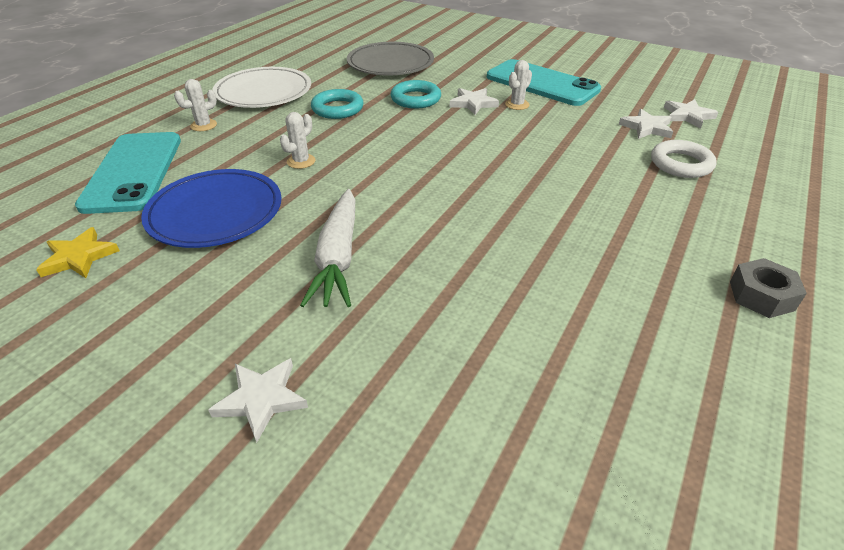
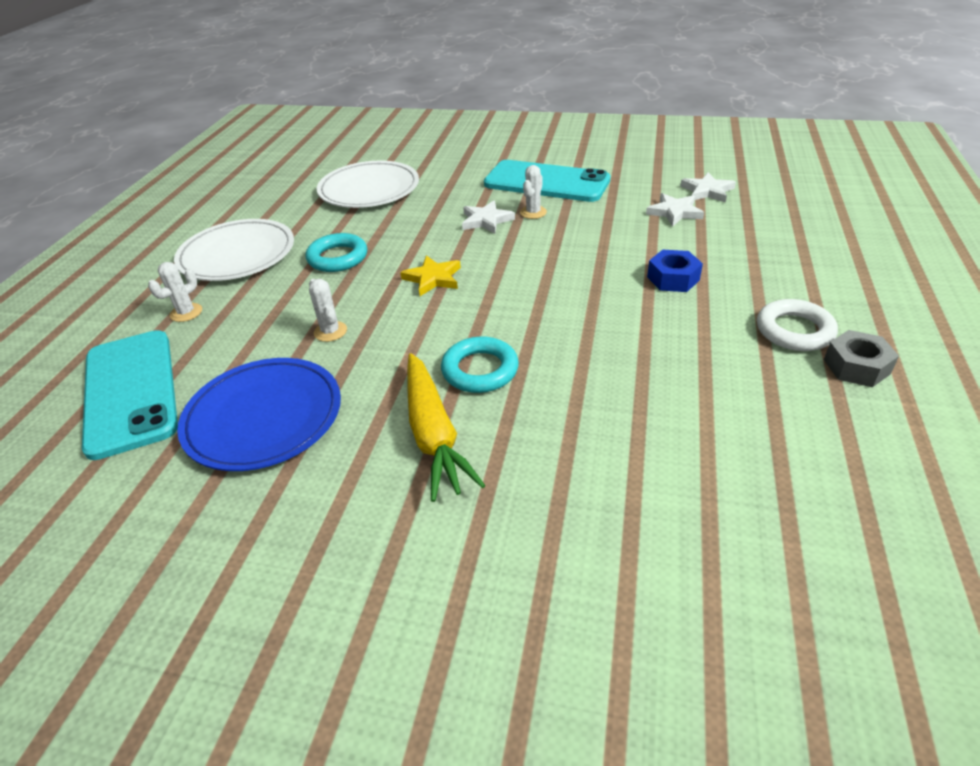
camera: 15 degrees left, 0 degrees up
(79, 257) = (125, 515): yellow star -> yellow star (433, 278)
(261, 399) = (438, 615): white star -> none
(301, 161) = (330, 331): white cactus -> white cactus turned 45 degrees counterclockwise
(338, 257) = (434, 434): white carrot -> yellow carrot
(390, 63) = (369, 189): grey plate -> white plate
(415, 99) = (420, 228): turquoise ring -> turquoise ring (480, 370)
(616, 181) = (673, 278): none -> blue nut
(681, 164) = (725, 245): white ring -> white ring (794, 331)

